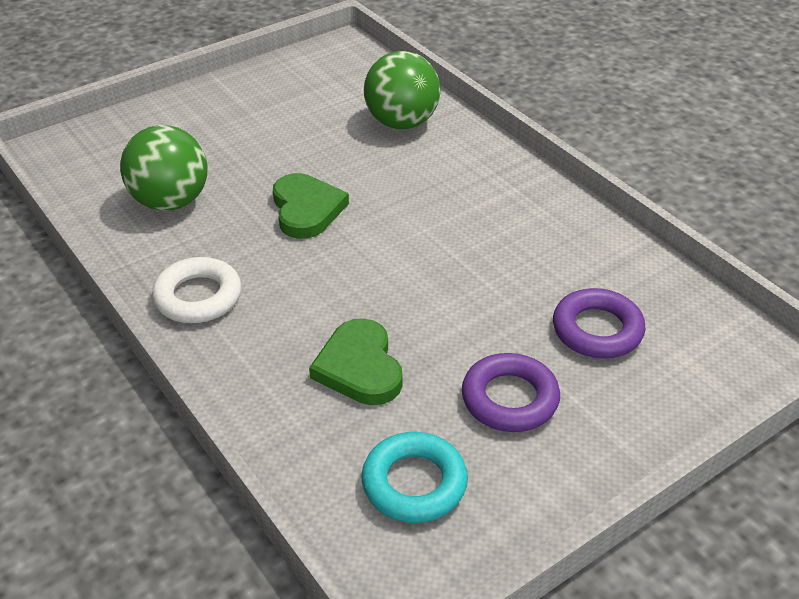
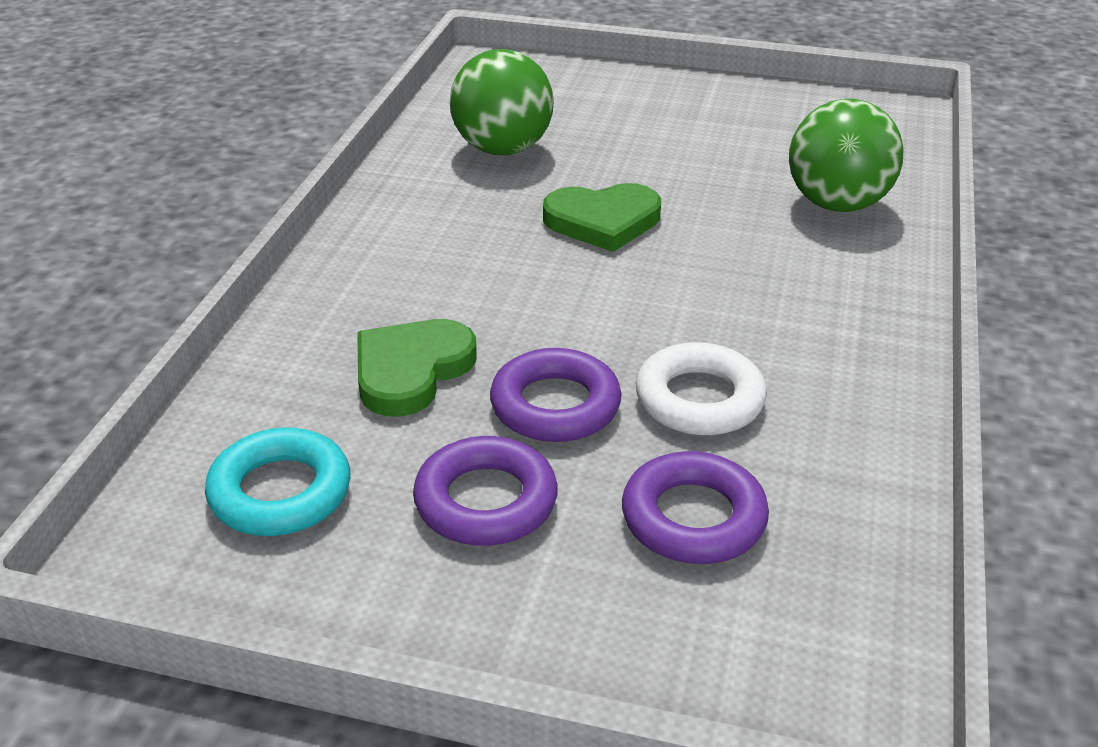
camera: 50 degrees right, 5 degrees down
(198, 297) = (393, 230): white ring -> white ring (699, 399)
(306, 209) = (603, 221): green heart -> green heart turned 45 degrees clockwise
(457, 327) = (555, 405): none -> purple ring

